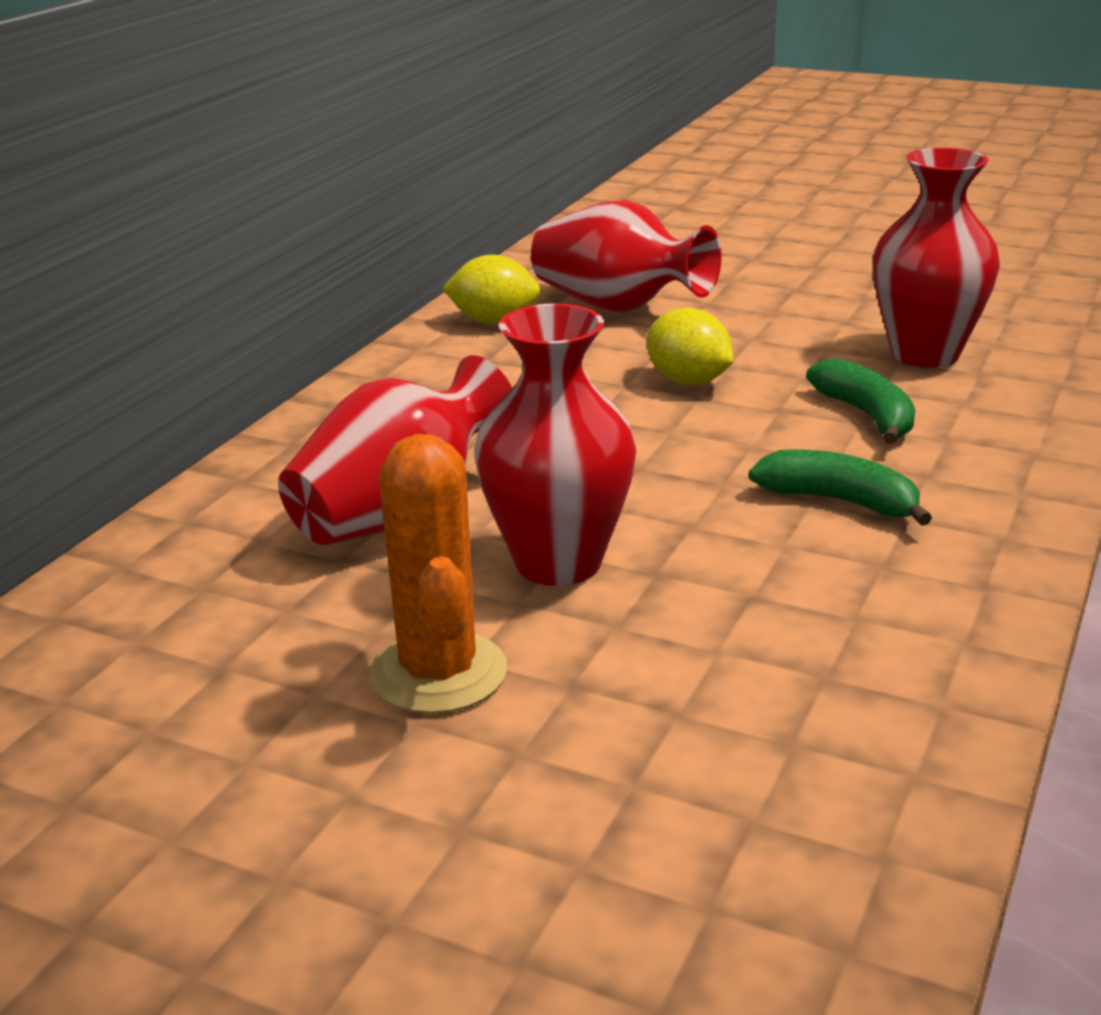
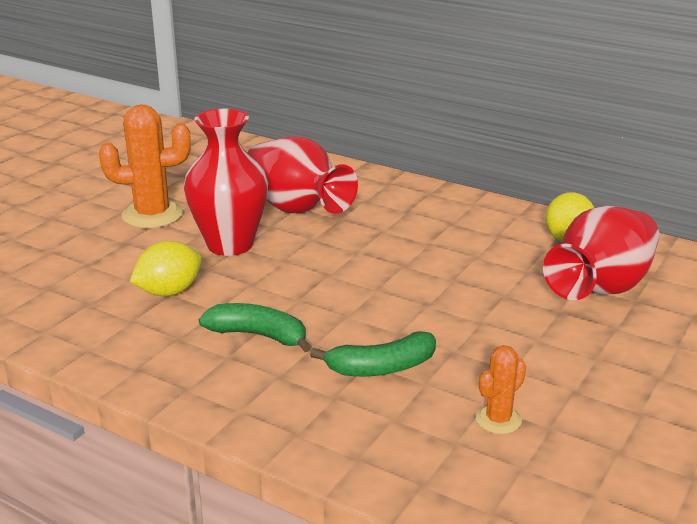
camera: 95 degrees right, 0 degrees up
(688, 381) = (454, 303): yellow lemon -> yellow lemon (169, 292)
(839, 501) = (258, 335): green banana -> green banana turned 105 degrees counterclockwise
(925, 354) = (498, 420): red vase -> orange cactus

